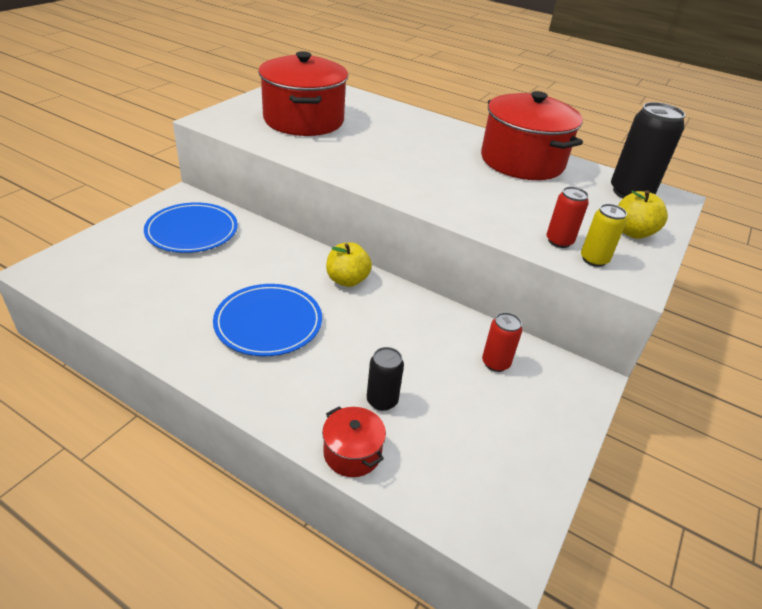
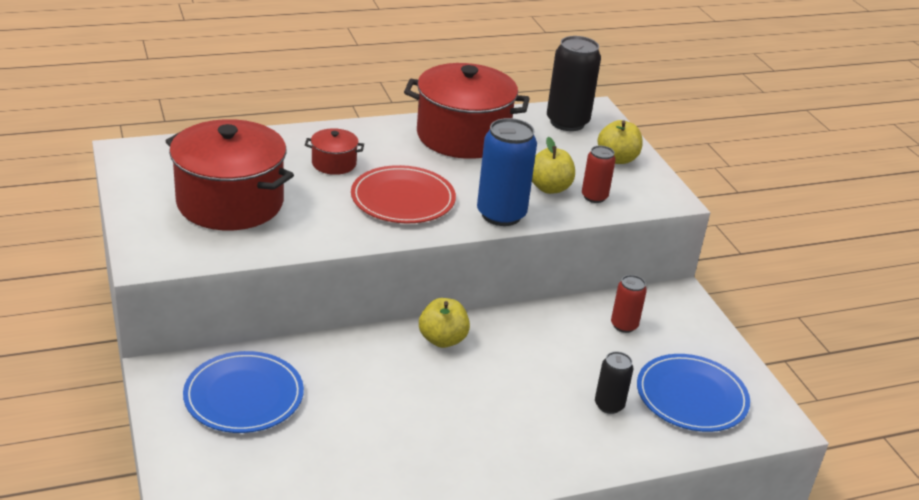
camera: 50 degrees left, 5 degrees down
(268, 322) = (453, 417): blue plate -> blue plate (691, 396)
(352, 453) = (647, 449): red pot -> red pot (334, 163)
(406, 168) = (403, 199): none -> red plate
(457, 210) = (501, 215): none -> blue can
(530, 217) = (549, 188): none -> yellow apple
(594, 259) = (631, 198): yellow can -> none

